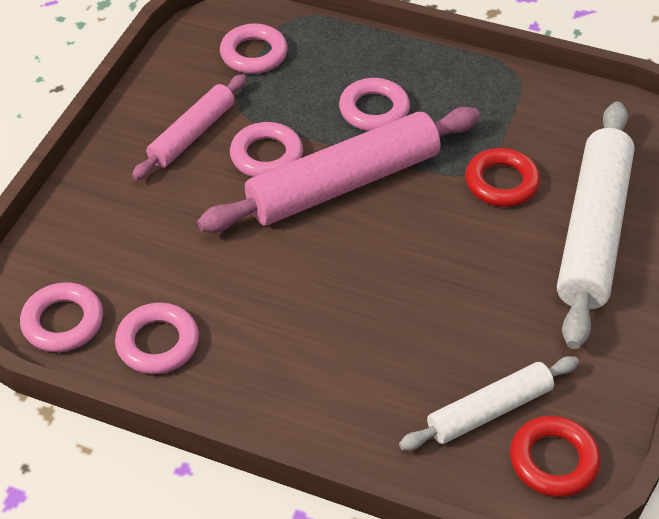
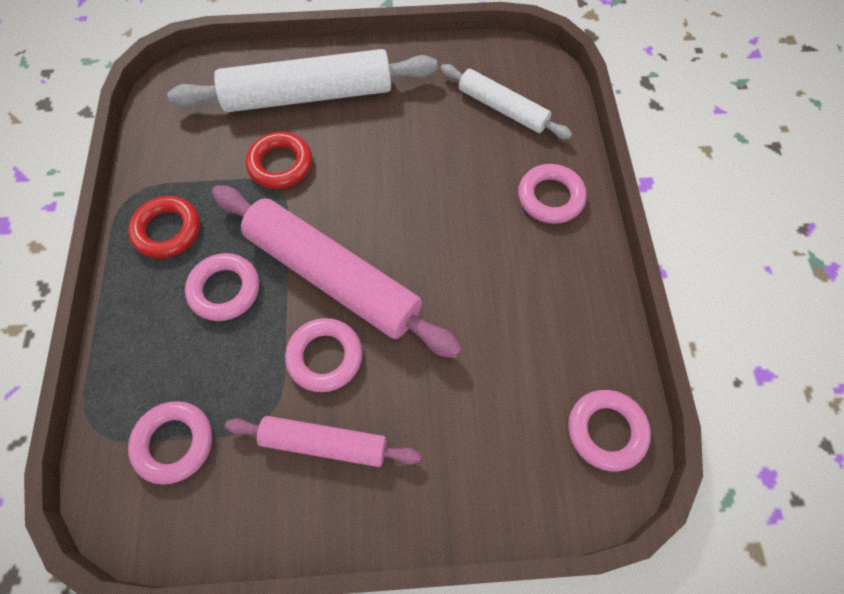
camera: 115 degrees left, 15 degrees up
(158, 343) = (578, 340): pink ring -> pink ring (550, 197)
(553, 460) = (518, 67): red ring -> red ring (167, 230)

